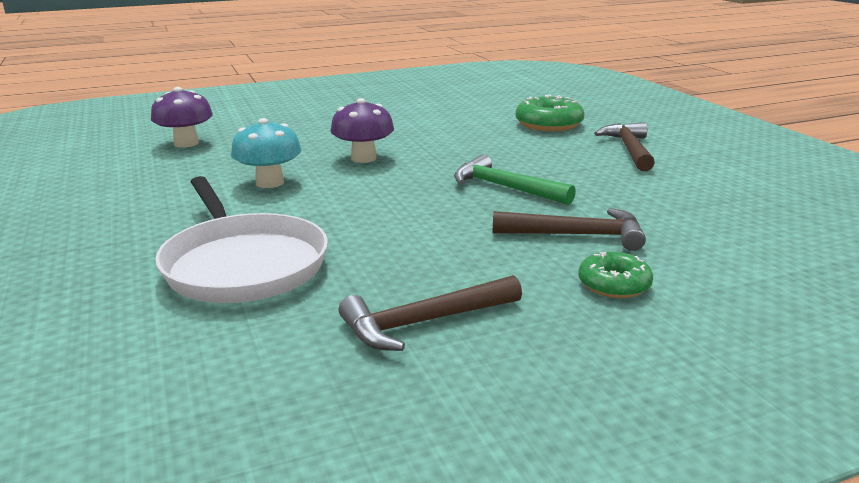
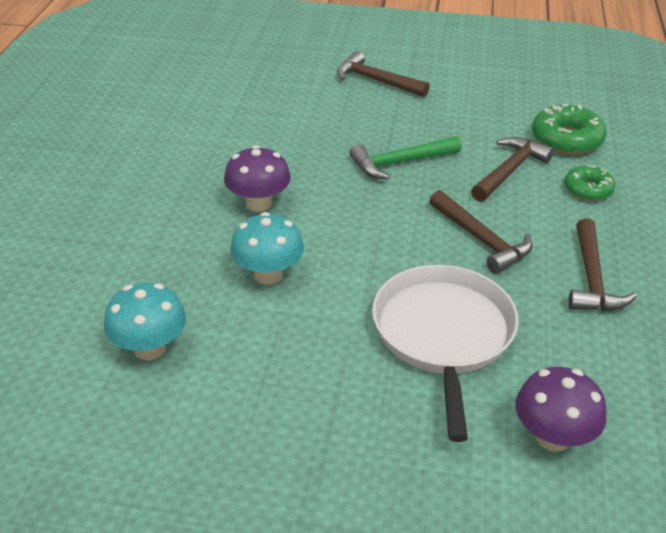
camera: 60 degrees left, 15 degrees up
(148, 172) = (150, 348): none -> turquoise mushroom
(186, 143) = (74, 301): purple mushroom -> purple mushroom (553, 437)
(243, 264) = (443, 335): white pan -> white pan turned 90 degrees counterclockwise
(423, 248) = (481, 240): none -> brown hammer
(549, 124) = (278, 85): green donut -> green donut (566, 139)

